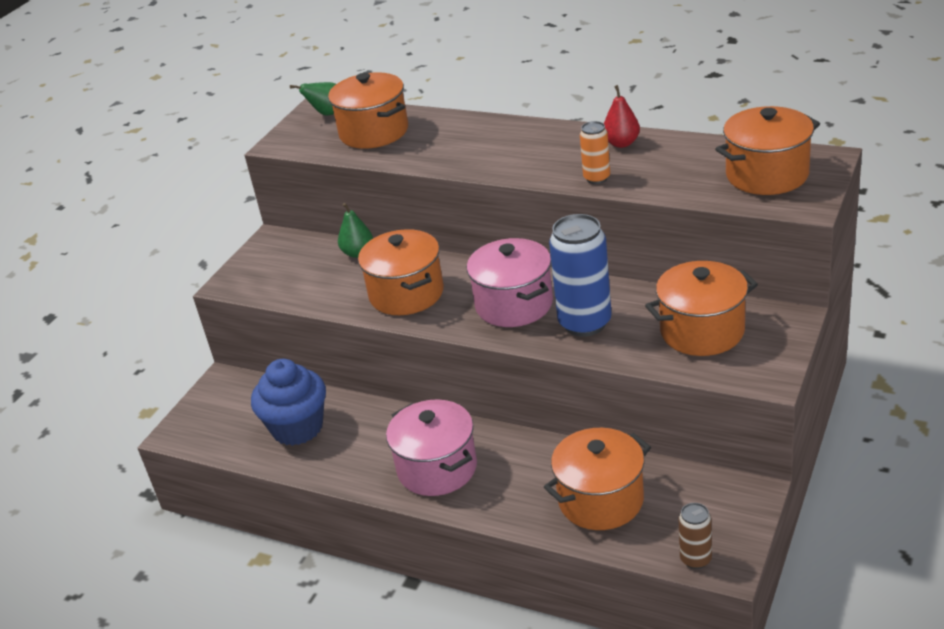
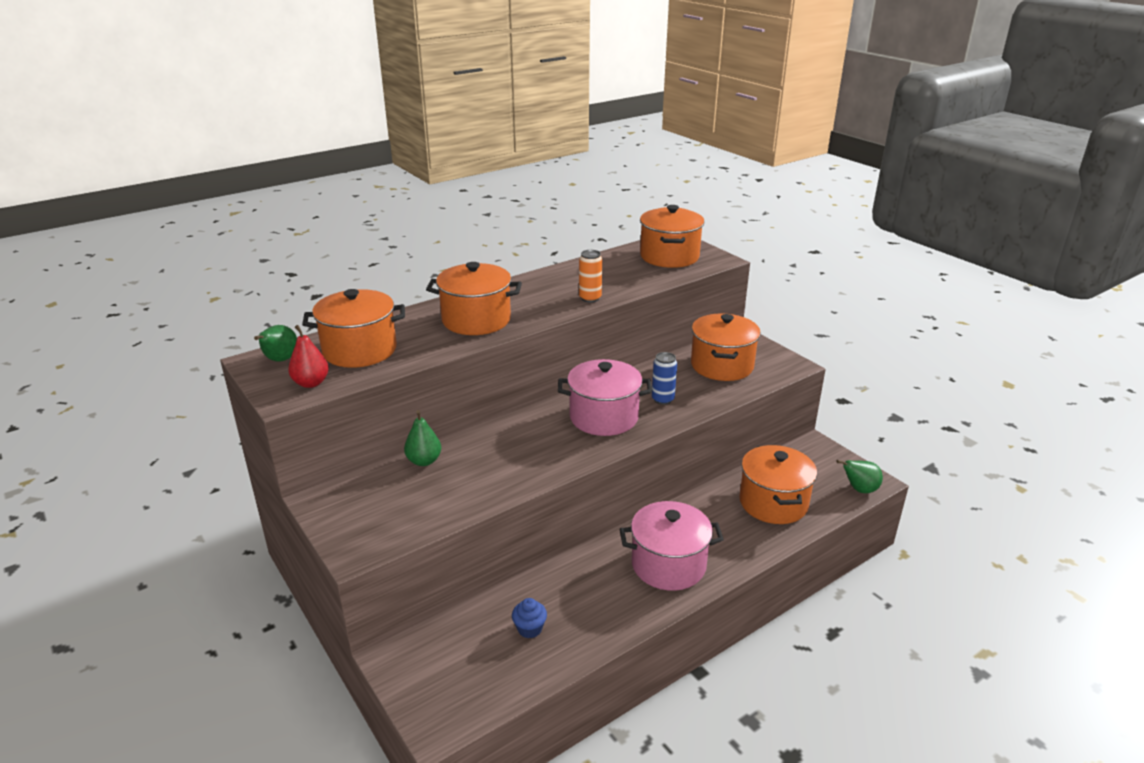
camera: 65 degrees left, 5 degrees down
(297, 428) = (529, 629): blue cupcake -> blue cupcake, size x0.44
(406, 294) = (522, 457): orange pot -> orange pot (476, 320)
(585, 323) = (662, 399): blue can -> blue can, size x0.52
(621, 143) = (558, 277): red pear -> red pear (311, 383)
(695, 559) = (859, 489): brown can -> green pear

